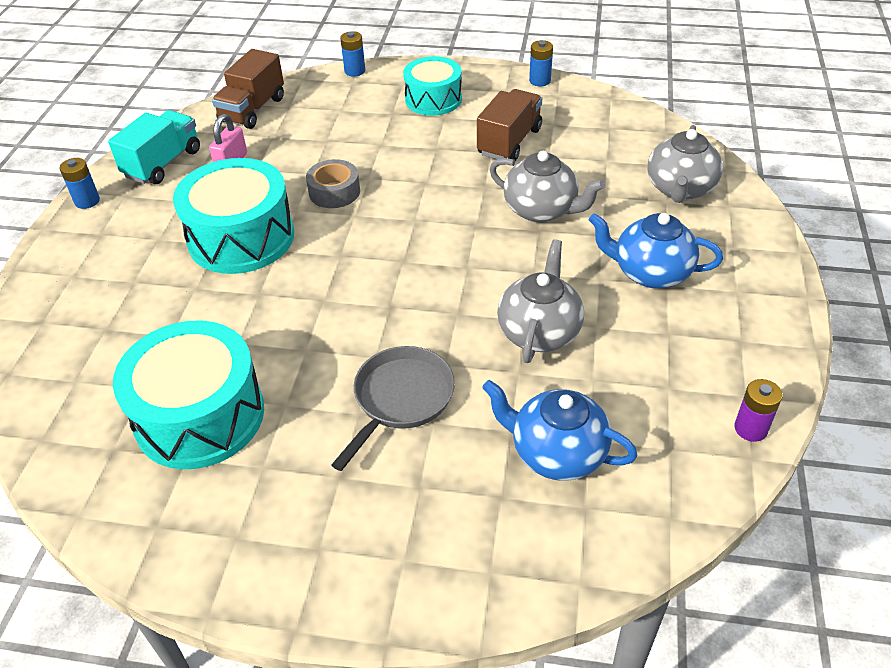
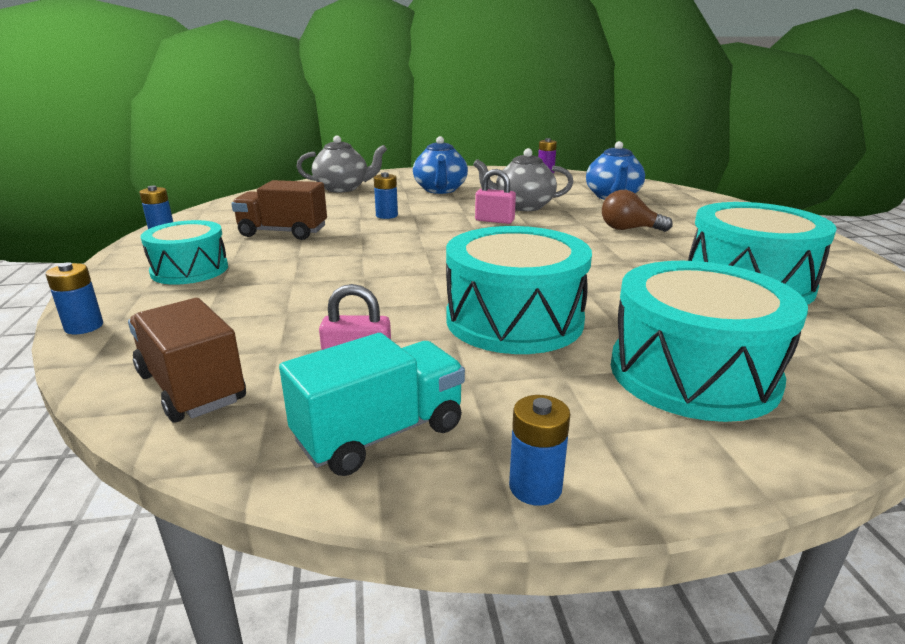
camera: 110 degrees left, 20 degrees down
(113, 296) = (693, 373): none -> turquoise drum
(163, 163) = (380, 434): turquoise truck -> turquoise truck turned 135 degrees clockwise
(252, 110) = (191, 387): brown truck -> brown truck turned 135 degrees counterclockwise
(334, 192) = (398, 288): grey tape -> none
(400, 399) = (628, 229): grey pan -> brown light bulb
(487, 289) = (494, 220): none -> pink padlock
(541, 210) = (386, 215): grey teapot -> blue battery

